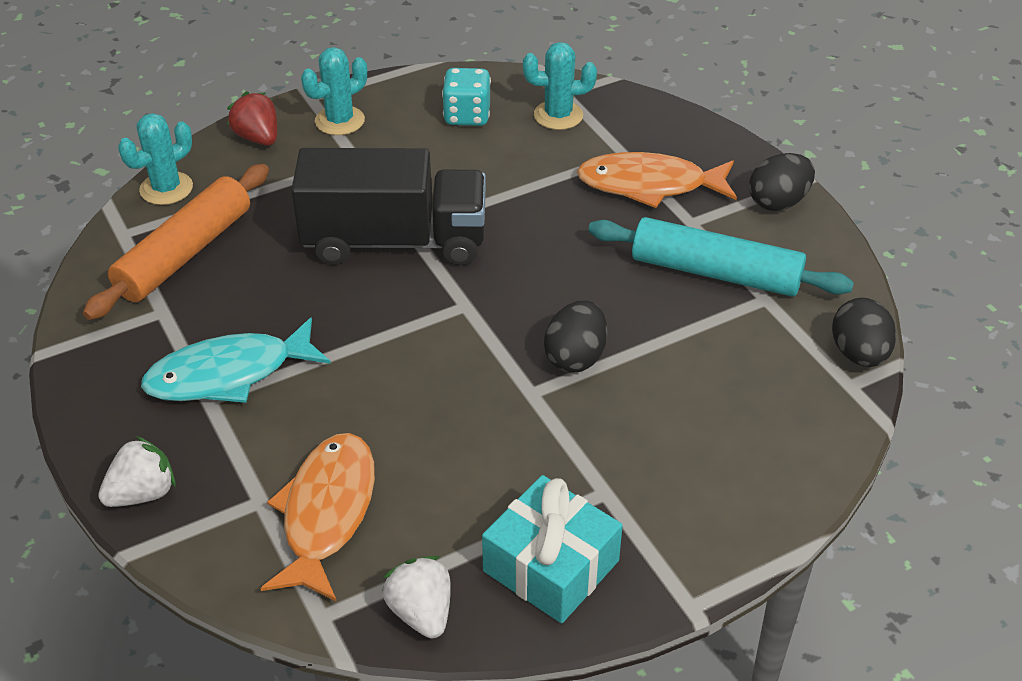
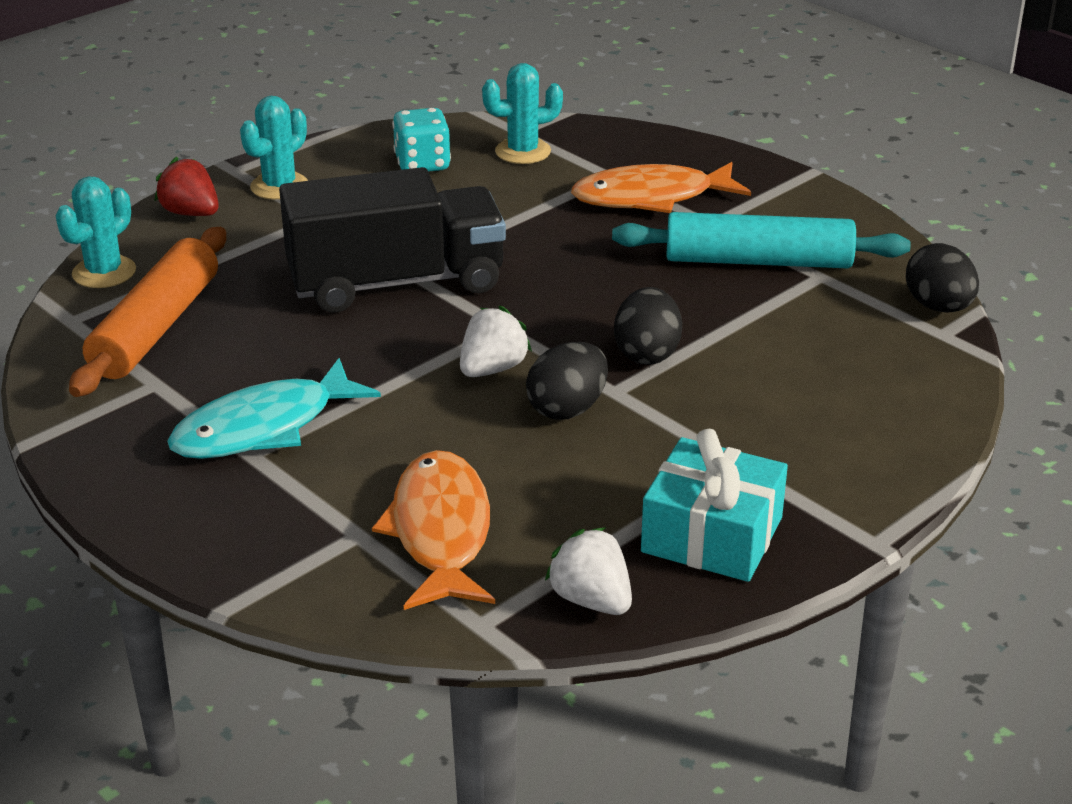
camera: 15 degrees left, 10 degrees down
(142, 493) = (215, 551): white strawberry -> white strawberry (492, 369)
(778, 202) = (792, 194): black egg -> black egg (567, 409)

